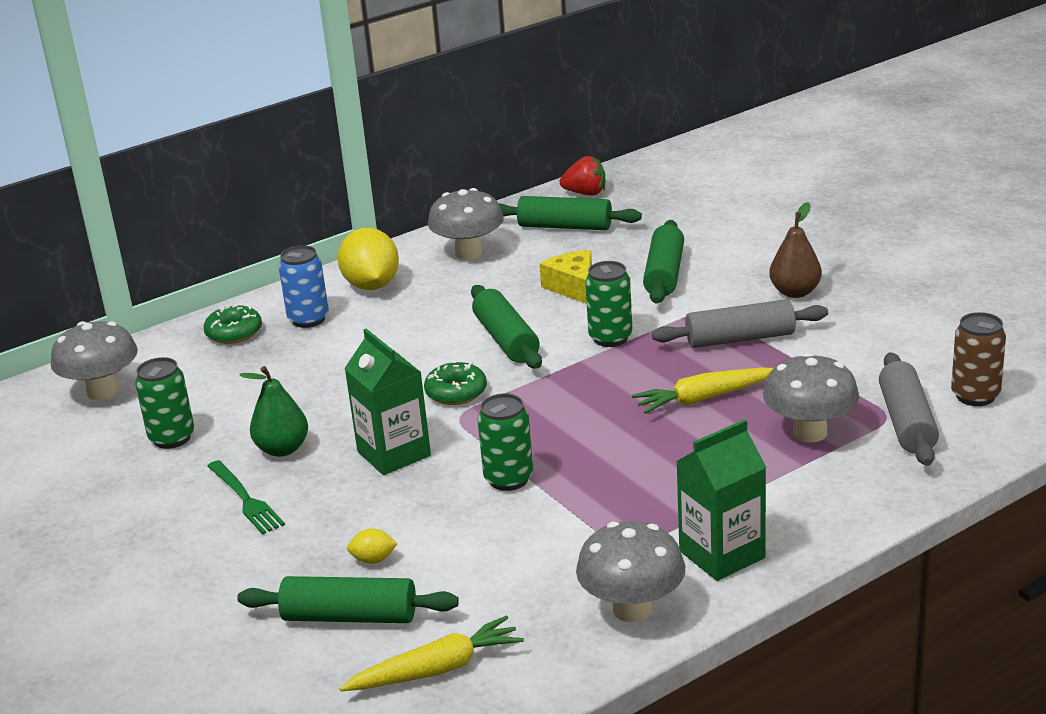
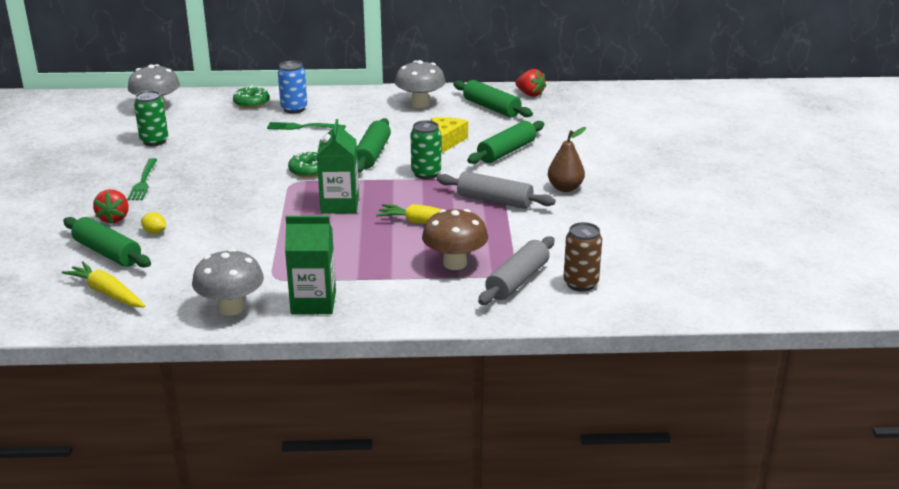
camera: 30 degrees right, 0 degrees up
(282, 449) = (192, 165): green pear -> none
(284, 567) = (114, 218): none -> red strawberry
(358, 339) = (302, 127): none -> green fork
(371, 285) = (348, 103): yellow lemon -> none
(394, 453) = (236, 188): green carton -> green carton (340, 205)
(436, 669) = (107, 293): yellow carrot -> yellow carrot turned 150 degrees counterclockwise
(508, 479) = (269, 222): green can -> none
(810, 432) = (455, 263): grey mushroom -> brown mushroom

